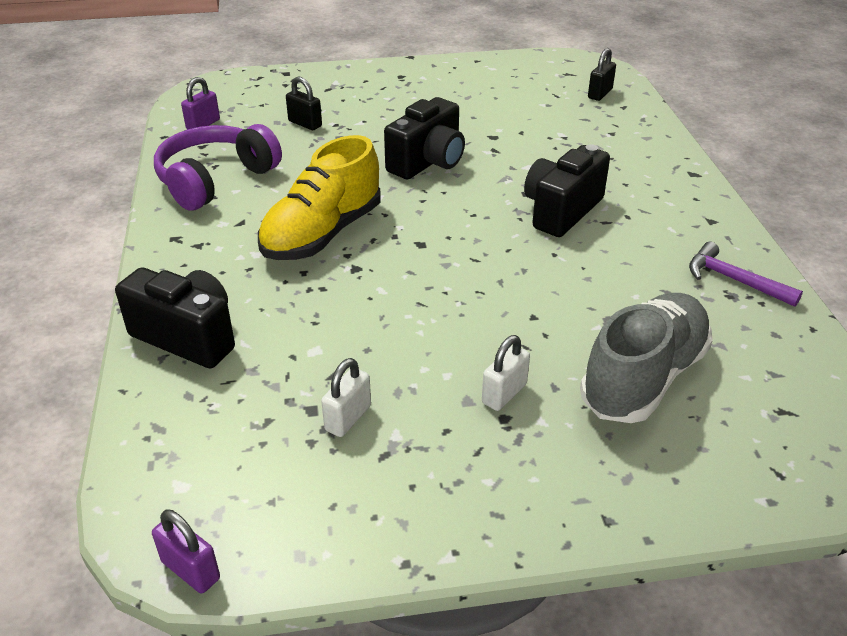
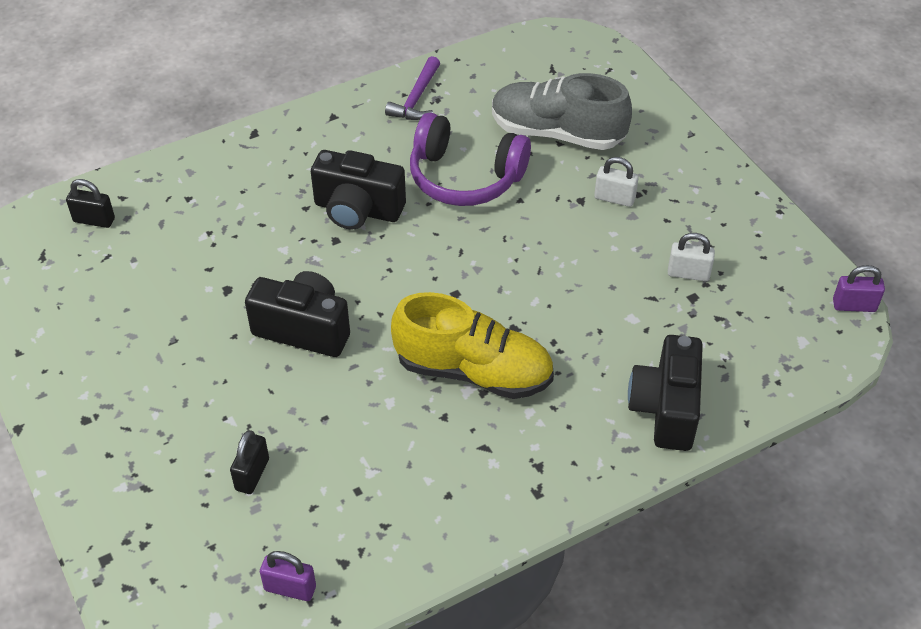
camera: 110 degrees left, 10 degrees up
(191, 570) = (854, 305): purple padlock -> purple padlock turned 75 degrees clockwise
(215, 180) = (415, 509): purple headphones -> purple headphones (465, 177)

